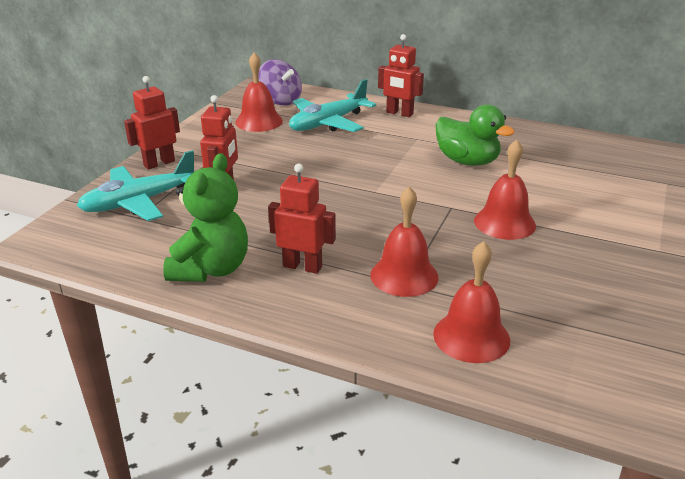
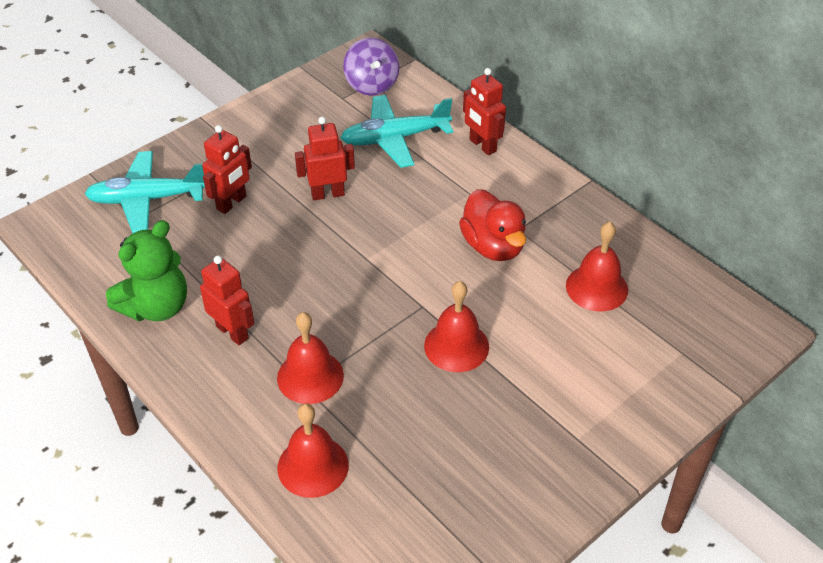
camera: 25 degrees right, 15 degrees up
(159, 163) = (194, 149): red robot -> red robot (327, 194)
(259, 121) = (326, 114): red bell -> red bell (596, 287)
(467, 161) = (493, 246): green duck -> red duck

